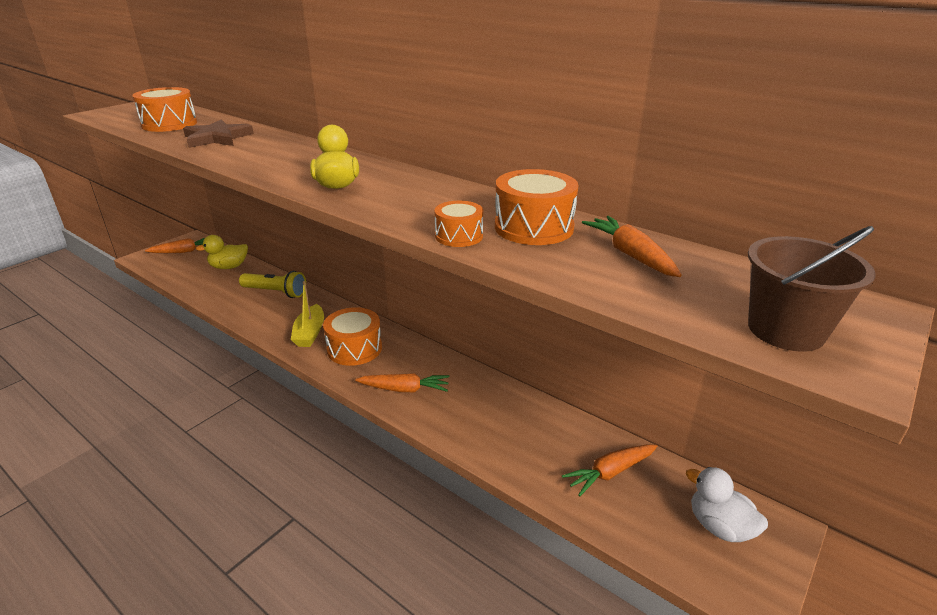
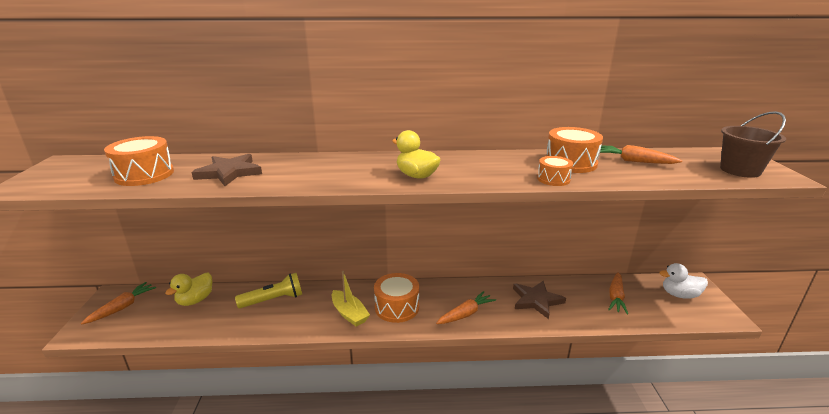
camera: 40 degrees left, 5 degrees down
(500, 419) = (536, 300): none -> brown star

